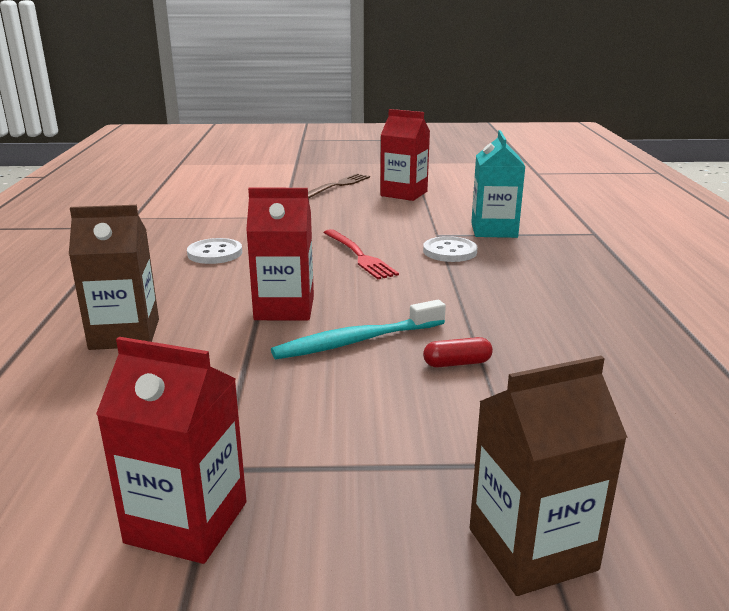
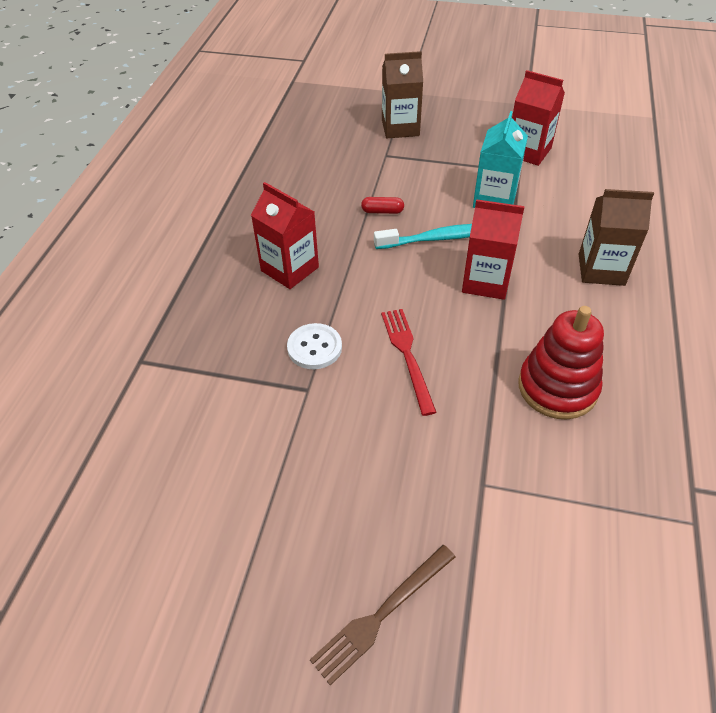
camera: 165 degrees left, 25 degrees up
(215, 253) = (557, 387): white button -> red stacking toy
(404, 194) = (286, 545): red carton -> red carton (289, 269)
(494, 230) = (239, 388): turquoise carton -> turquoise carton (494, 199)

